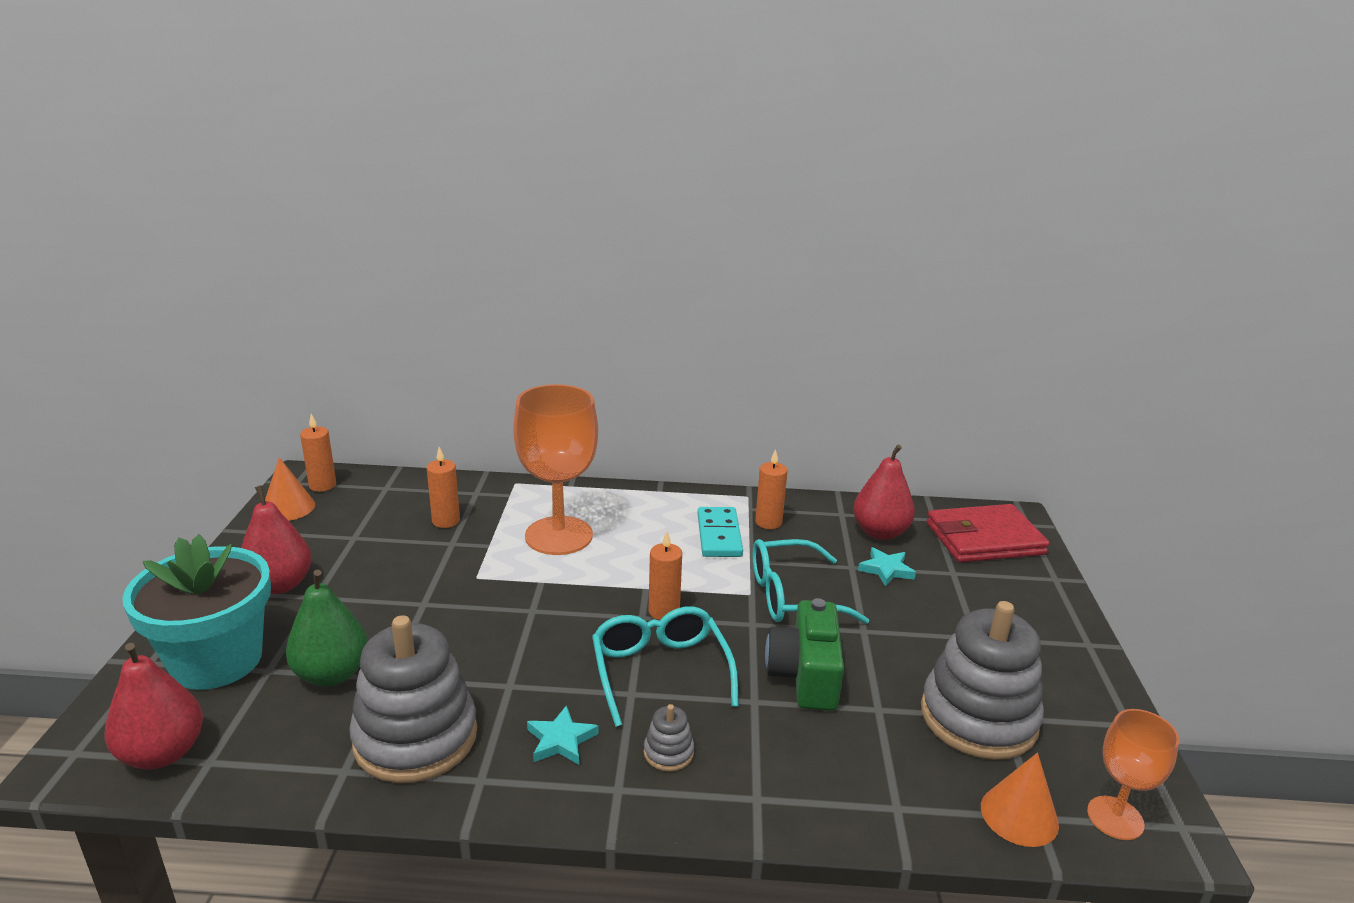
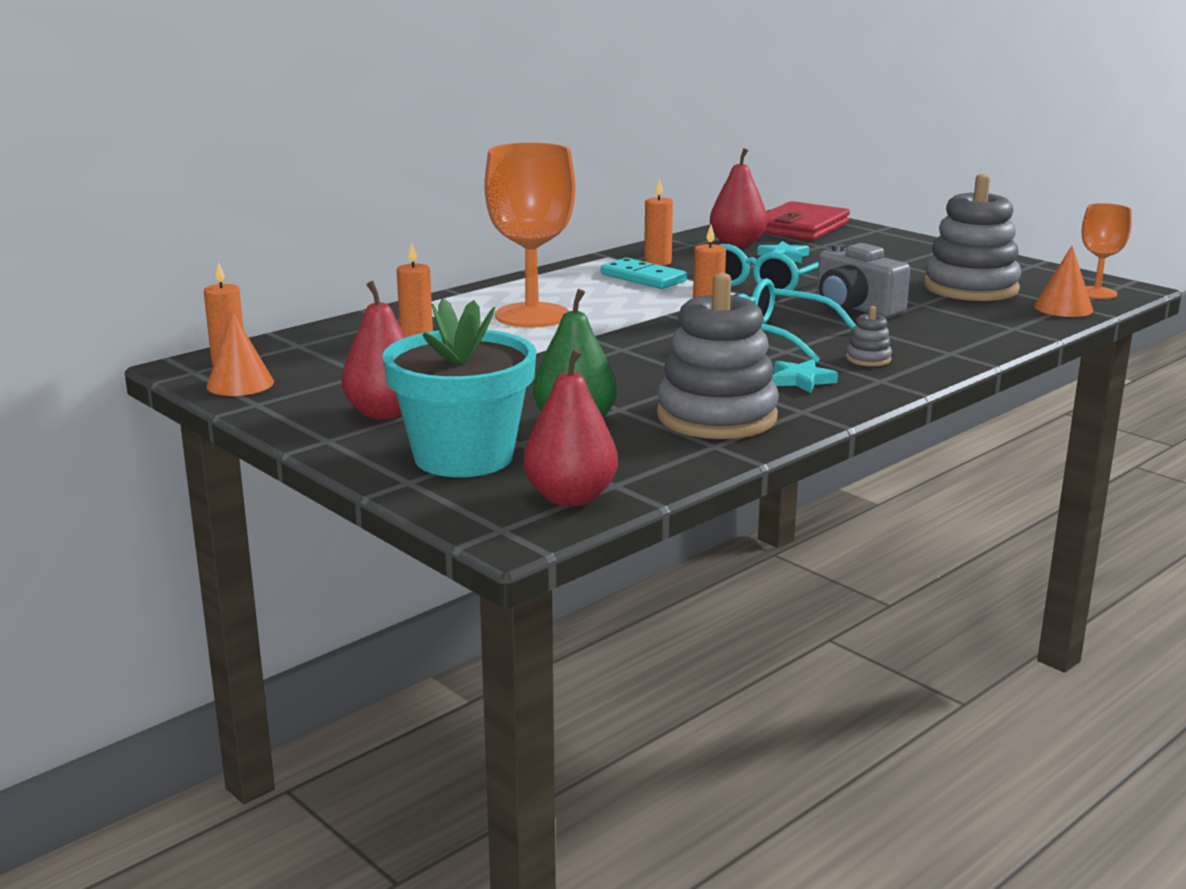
camera: 45 degrees left, 5 degrees down
(805, 675) = (855, 308): green camera -> grey camera

